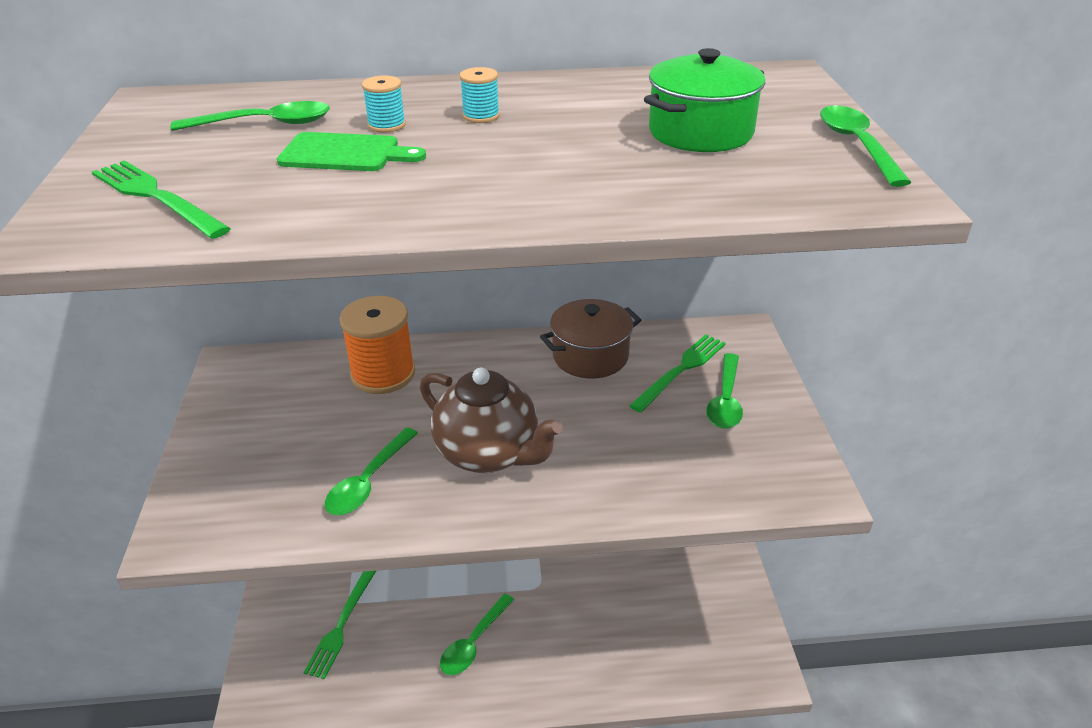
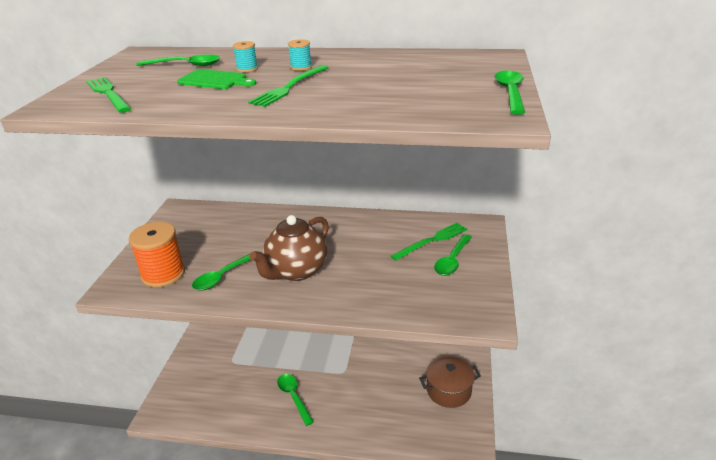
camera: 15 degrees right, 5 degrees down
(342, 624) = (222, 373): green fork -> green fork (289, 87)
(383, 374) = (256, 222): orange spool -> orange spool (163, 274)
(474, 642) = (294, 397): green spoon -> green spoon turned 105 degrees clockwise
(489, 454) = (296, 271): brown teapot -> brown teapot turned 75 degrees clockwise
(590, 356) = (380, 227): brown pot -> brown pot (449, 390)
(700, 132) = (419, 81): green pot -> none

